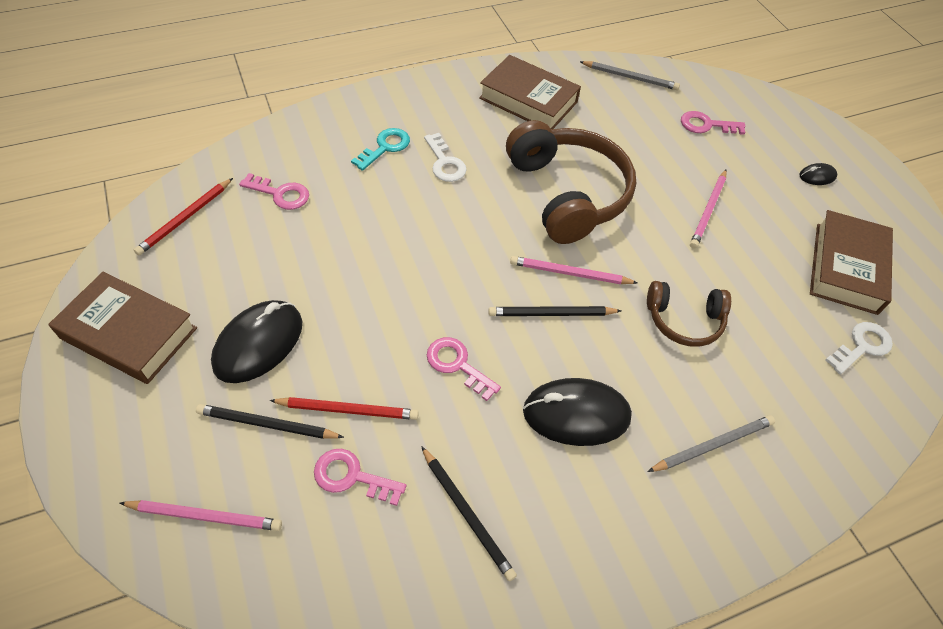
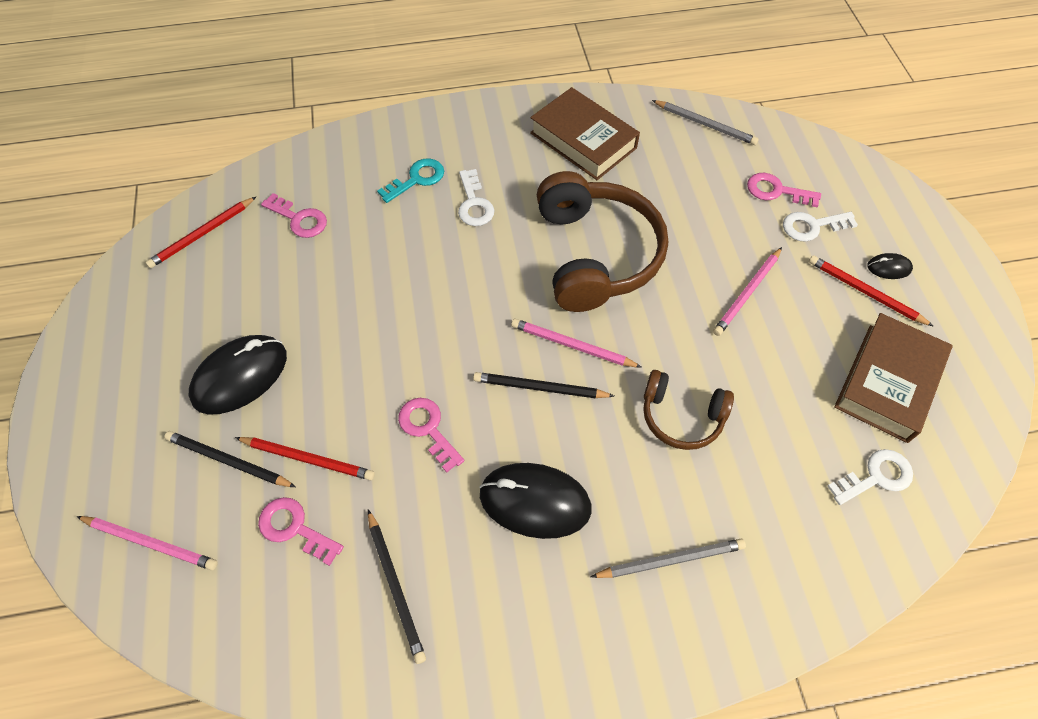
camera: 15 degrees right, 5 degrees up
(129, 333) = (124, 347): brown book -> none
(745, 150) = (812, 226): none -> white key
(804, 198) = (865, 292): none -> red pencil

